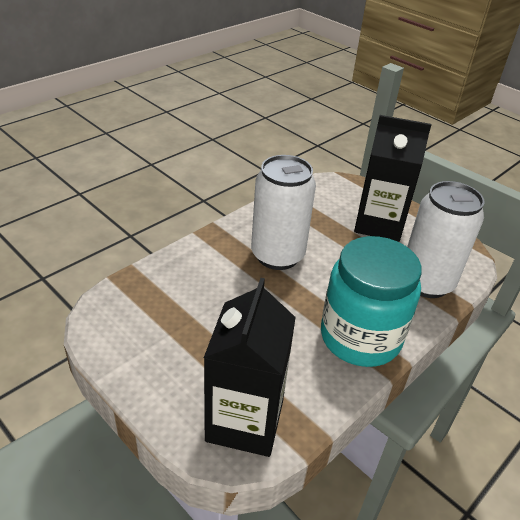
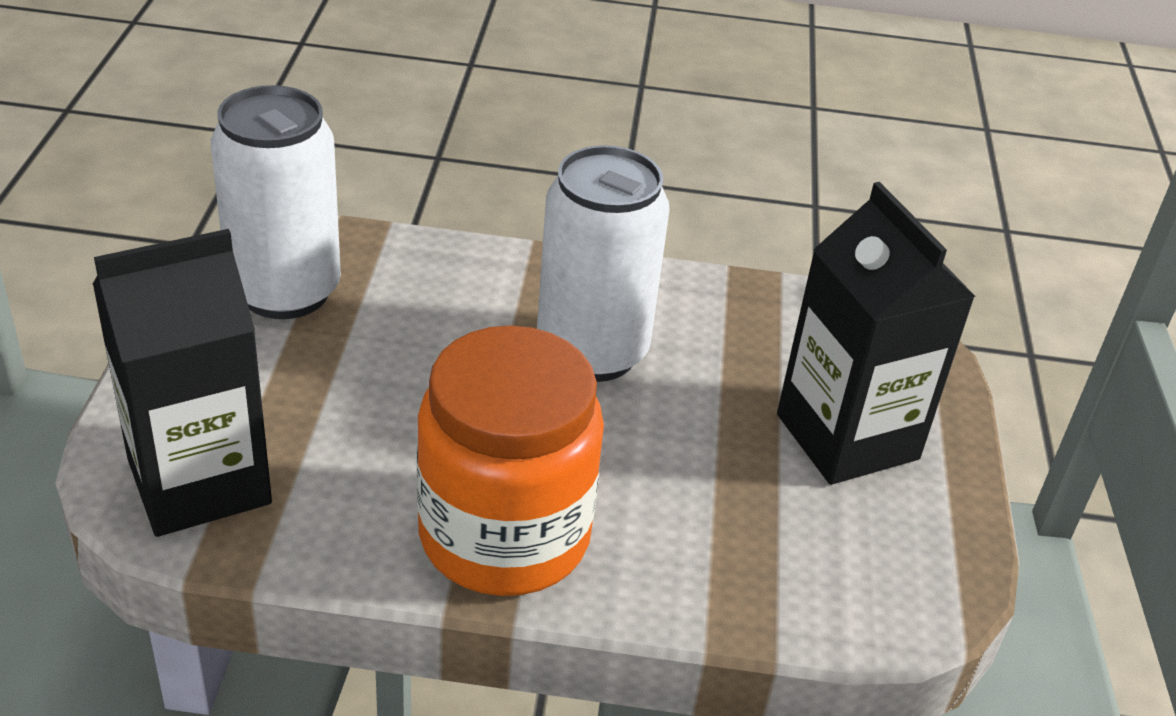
camera: 50 degrees right, 0 degrees up
(360, 337) = (504, 536): turquoise jar -> orange jar
(426, 282) = (756, 569): white can -> white can (285, 291)

